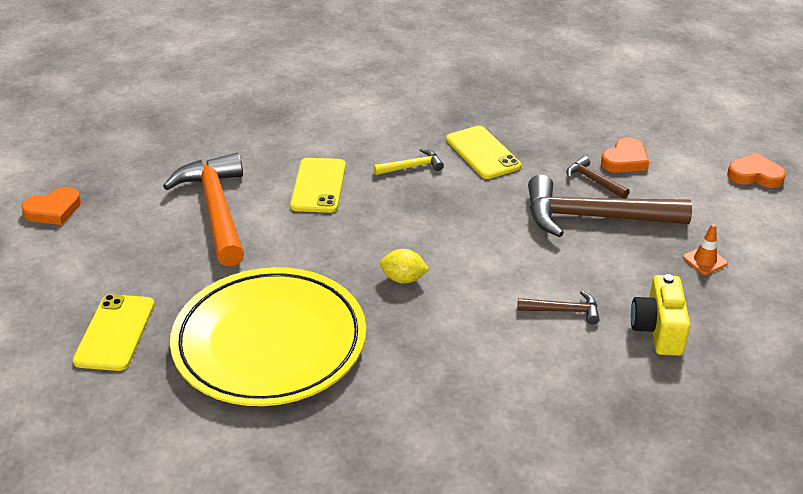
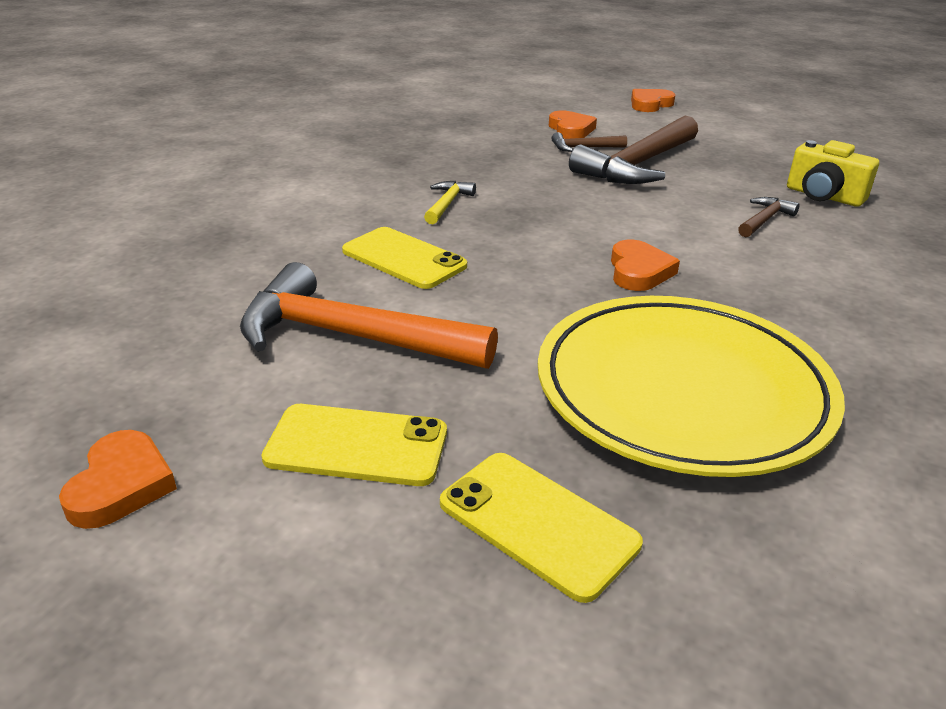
camera: 55 degrees left, 5 degrees down
(403, 279) = (639, 271): yellow lemon -> orange heart
(482, 153) = (475, 170): yellow phone -> yellow phone (357, 445)
(704, 260) = (743, 152): orange traffic cone -> none

